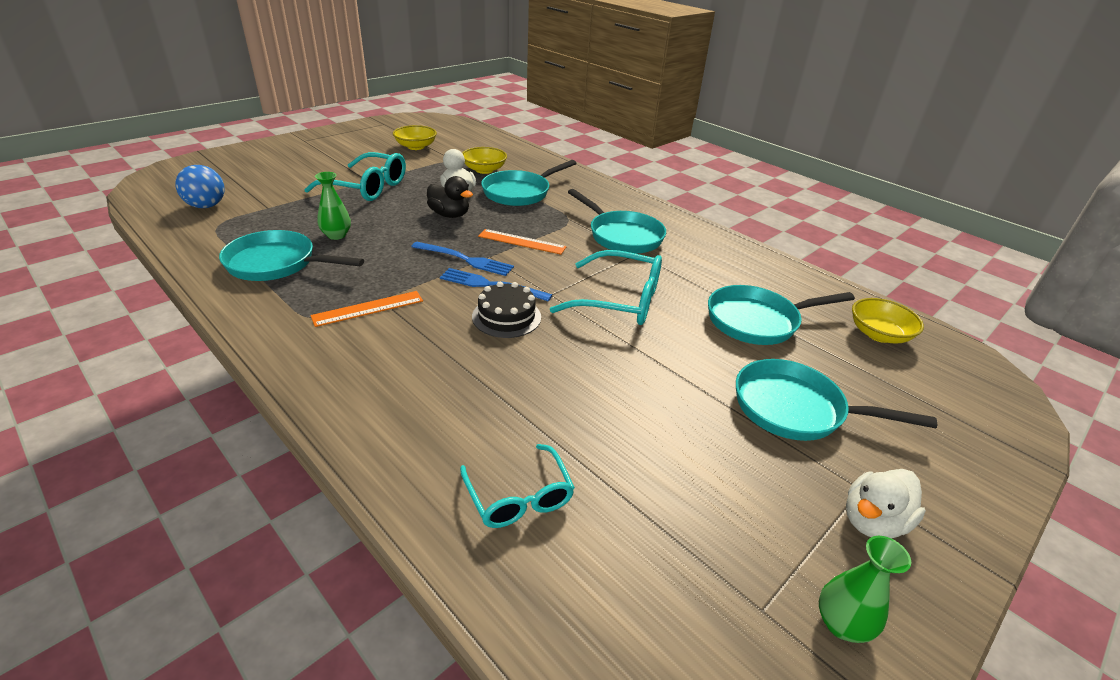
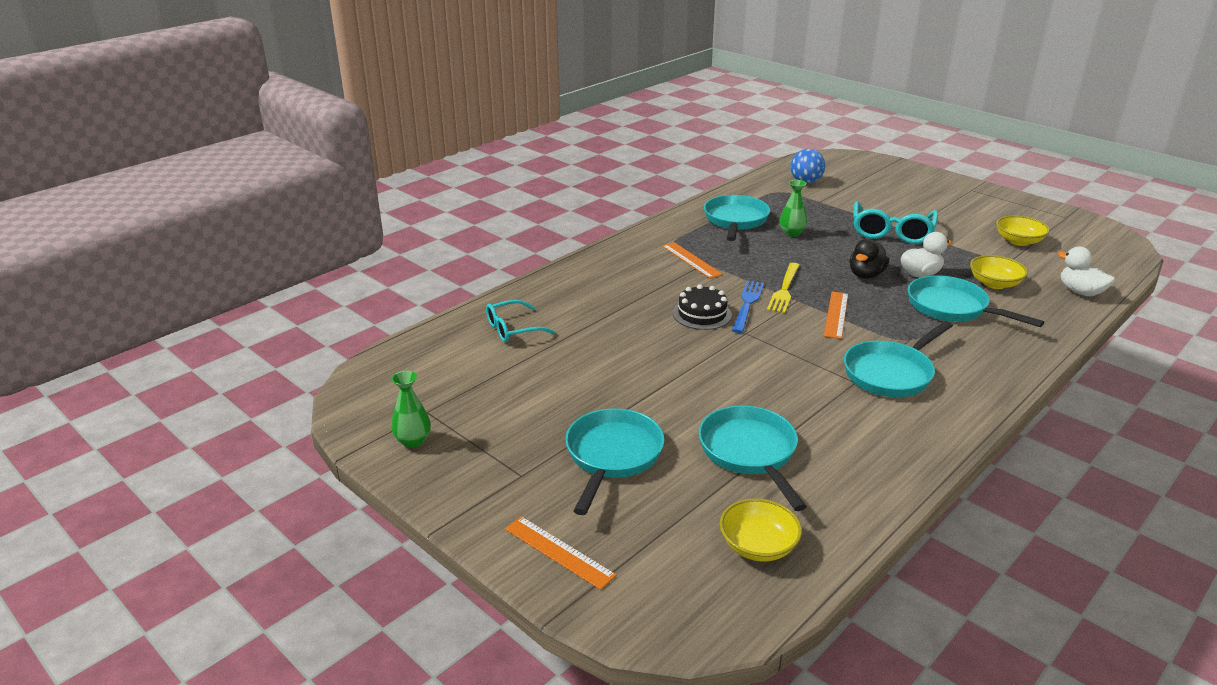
camera: 90 degrees right, 5 degrees down
(466, 260) = (784, 290): blue fork -> yellow fork
(621, 301) = (752, 370): turquoise glasses -> none
(872, 521) = (489, 473): white duck -> white duck (1080, 292)
(964, 458) = (559, 552): none -> orange ruler

